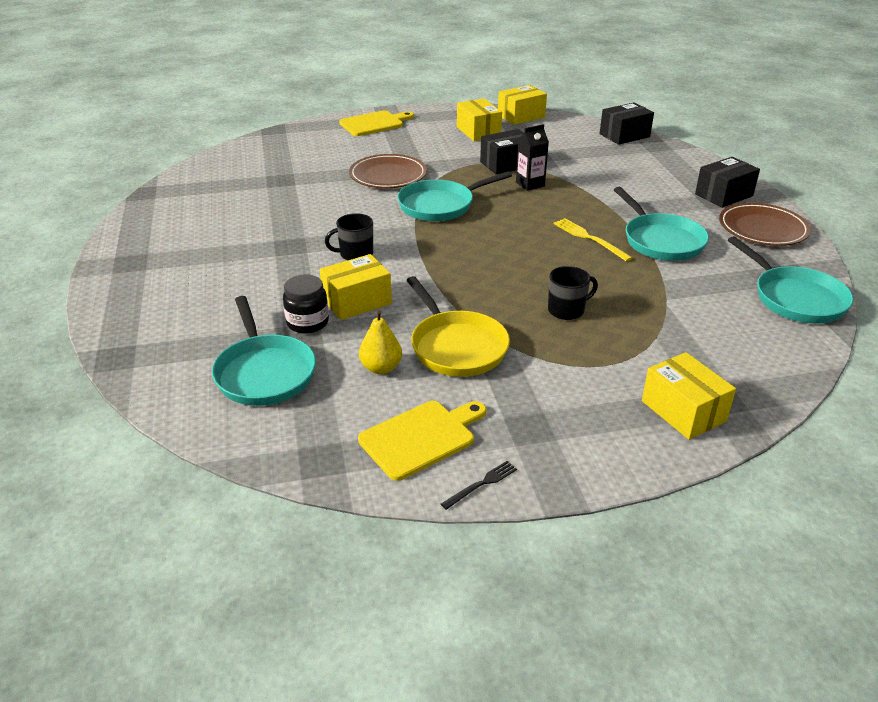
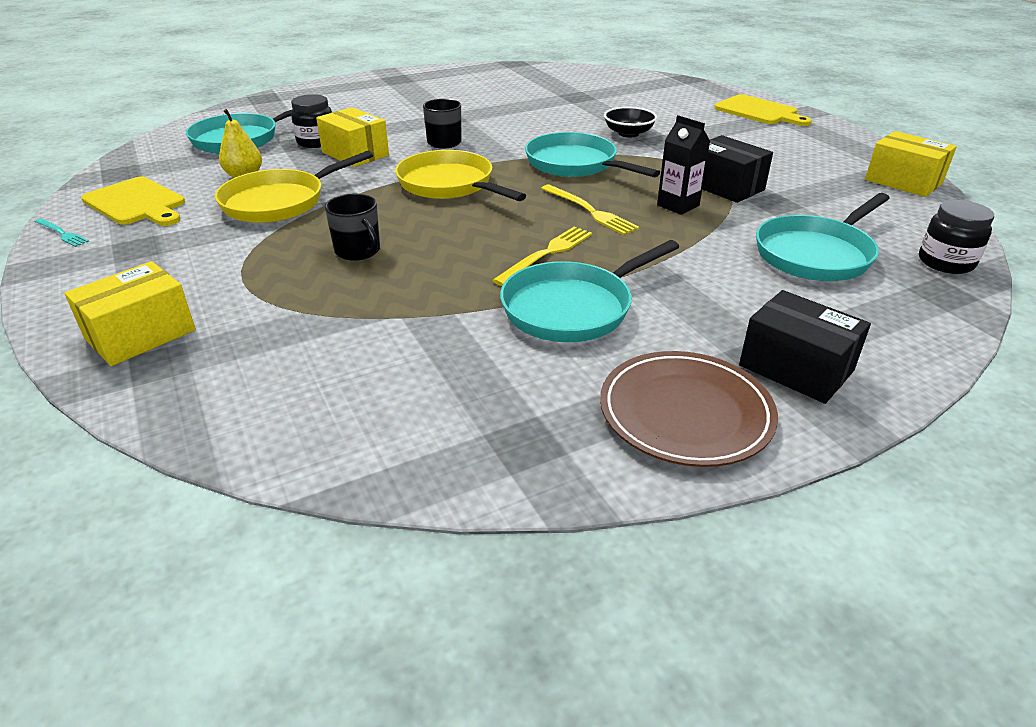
camera: 75 degrees right, 0 degrees up
(388, 175) = (628, 133): brown plate -> black bowl
(456, 261) = (450, 185): none -> yellow pan
(478, 131) = (809, 162): yellow box -> none
(481, 484) = (62, 233): black fork -> turquoise fork
(528, 214) = (589, 211): none -> yellow fork
(624, 135) = (945, 262): black box -> black jar
(794, 298) = (435, 442): turquoise pan -> turquoise pan (816, 254)

